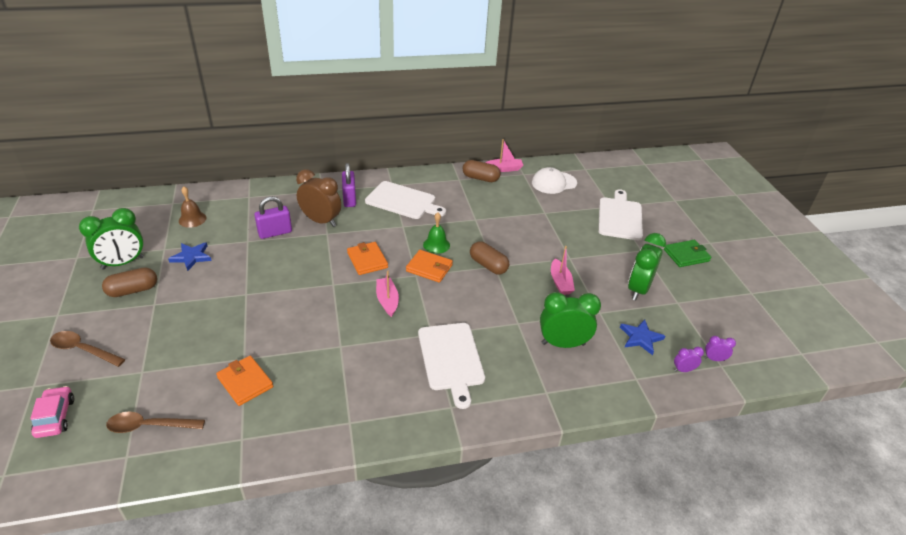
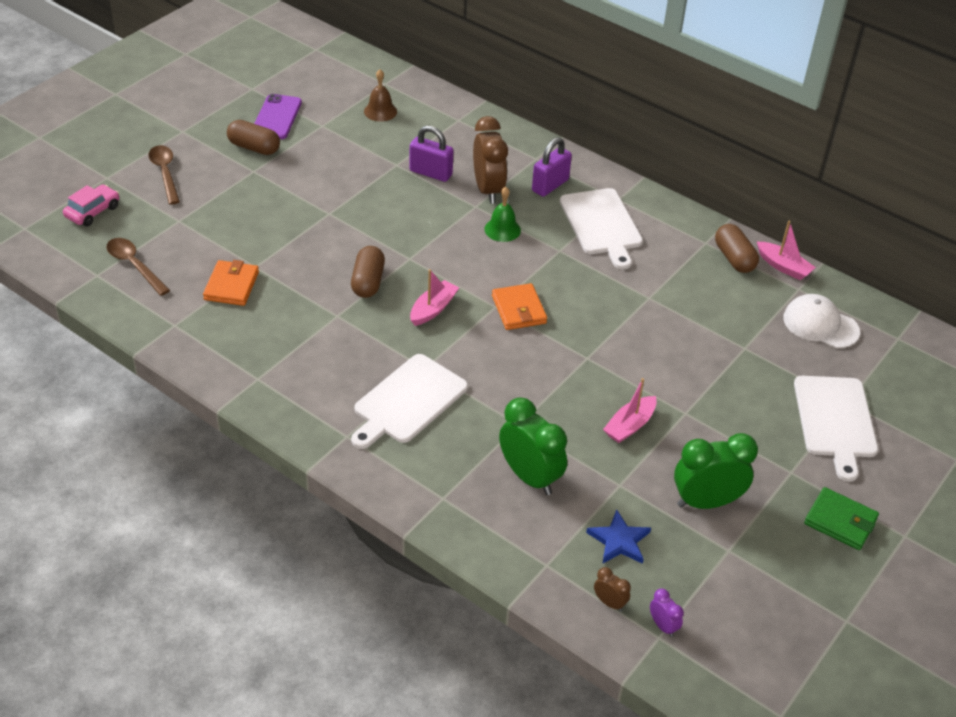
camera: 50 degrees right, 5 degrees up
(123, 263) = (277, 117): green clock -> purple phone
(191, 257) = (332, 148): blue star -> none
(367, 260) = (472, 259): orange wallet -> none
(436, 245) = (563, 293): green bell -> green bell (502, 229)
(488, 265) = (582, 352): brown capsule -> brown capsule (368, 282)
(620, 217) = (835, 421): white cutting board -> white cutting board turned 120 degrees clockwise
(683, 370) = (609, 603): purple clock -> brown clock

